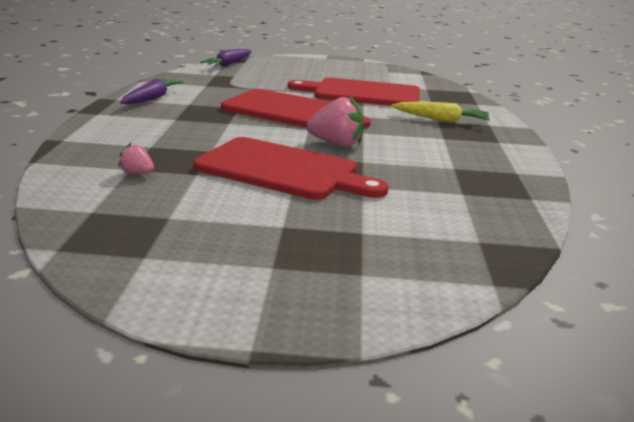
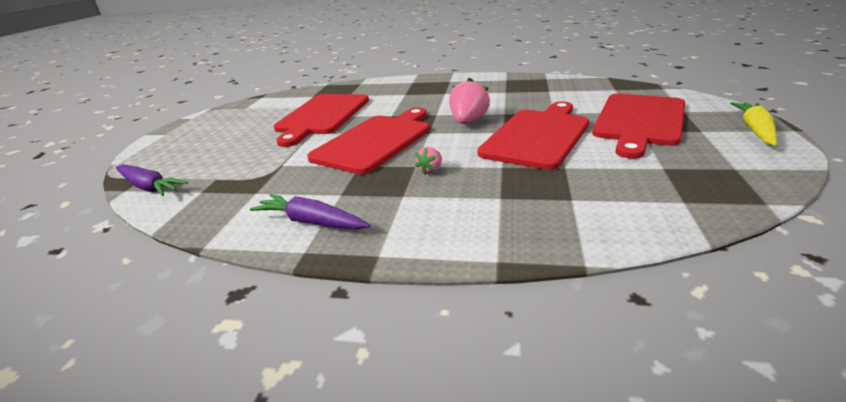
camera: 80 degrees left, 5 degrees up
(137, 173) = (582, 193): pink strawberry -> pink strawberry (431, 170)
(319, 231) = (639, 121): none -> red cutting board
(441, 120) = (402, 93): yellow carrot -> yellow carrot (754, 130)

